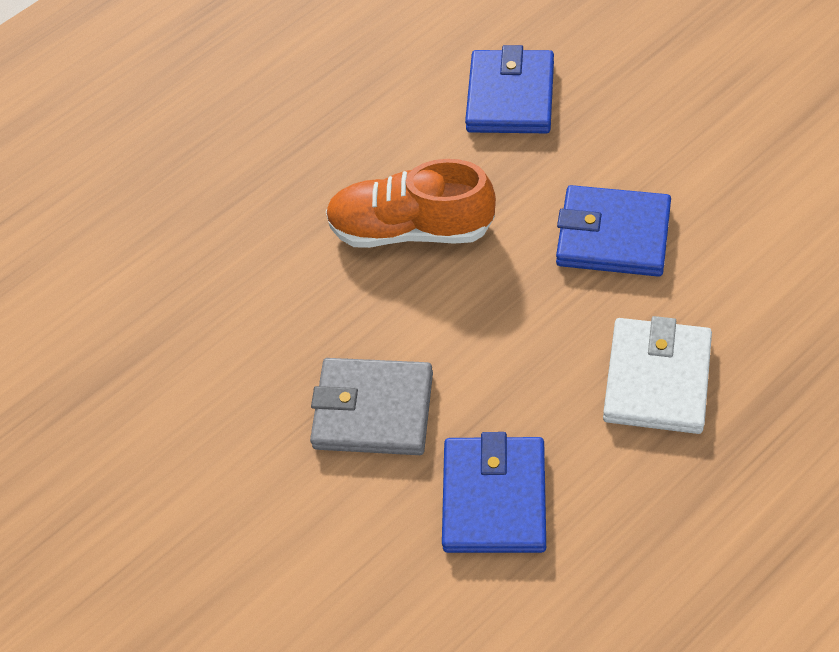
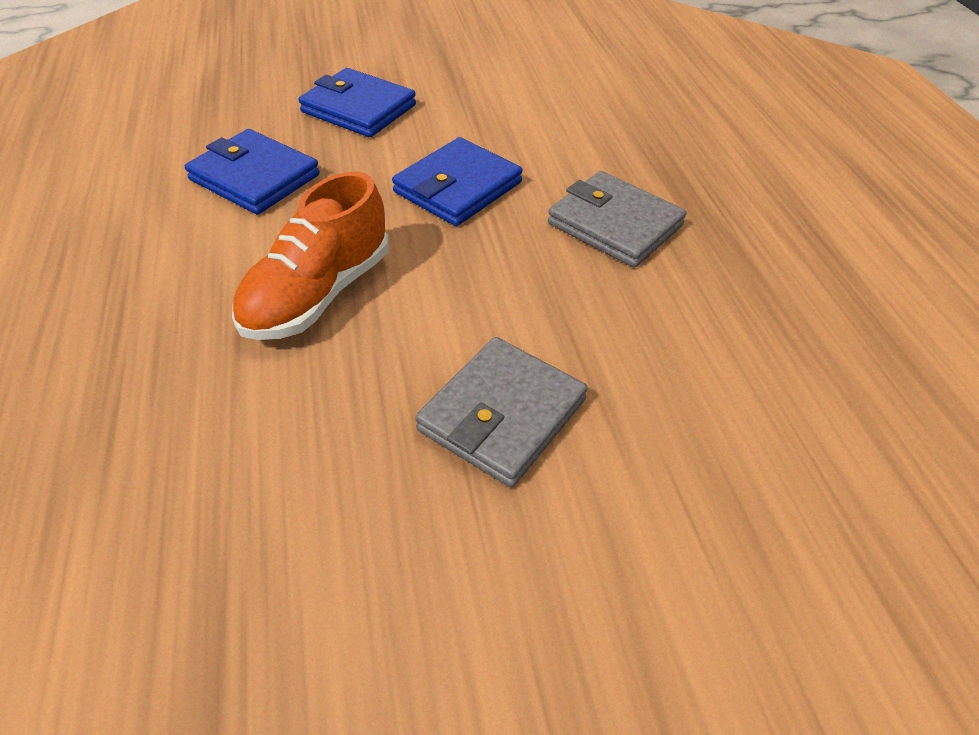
camera: 70 degrees left, 10 degrees down
(494, 498) = (667, 369): blue wallet -> blue wallet (358, 108)
(657, 379) = (615, 224): white wallet -> grey wallet

